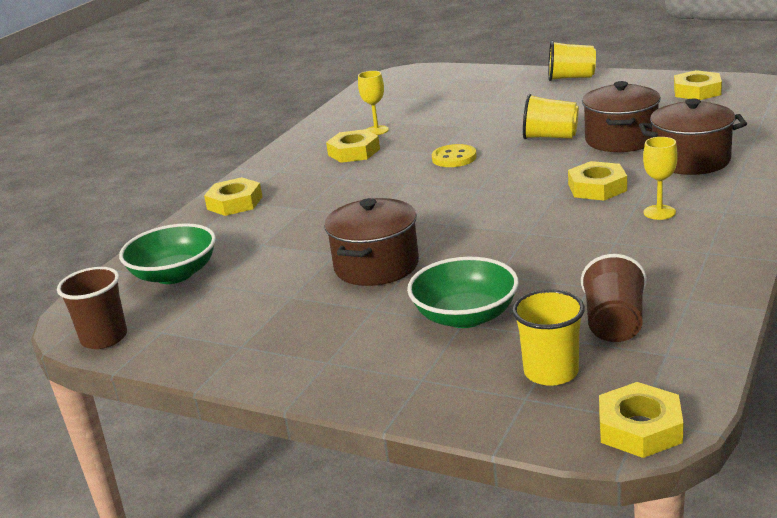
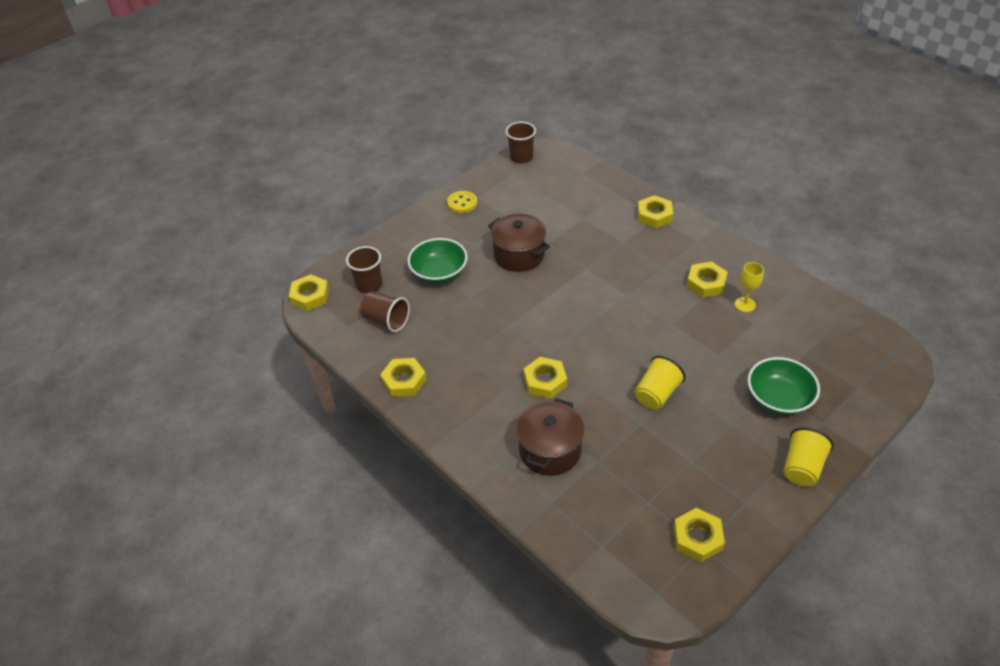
camera: 110 degrees right, 20 degrees up
(174, 274) = (571, 183): green bowl -> green bowl (778, 398)
(454, 158) = (654, 329): yellow button -> yellow button (462, 203)
(551, 372) = (369, 285): yellow cup -> brown cup
(621, 140) = (620, 431): brown pot -> none
(659, 212) = (485, 393): yellow goblet -> none
(709, 268) = (404, 381): none -> yellow nut

